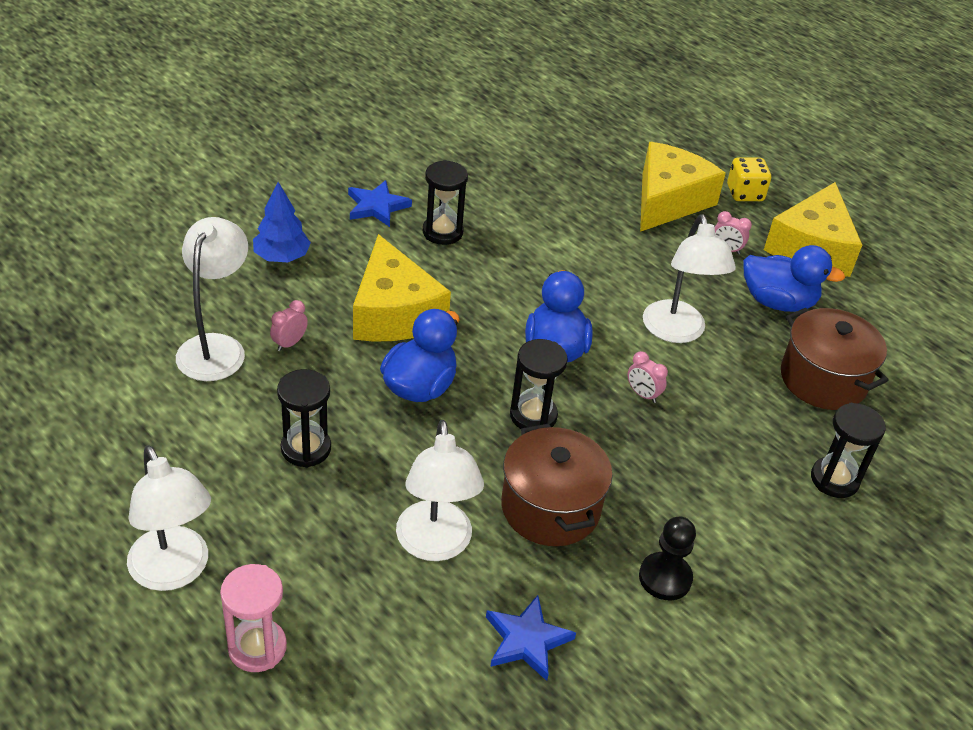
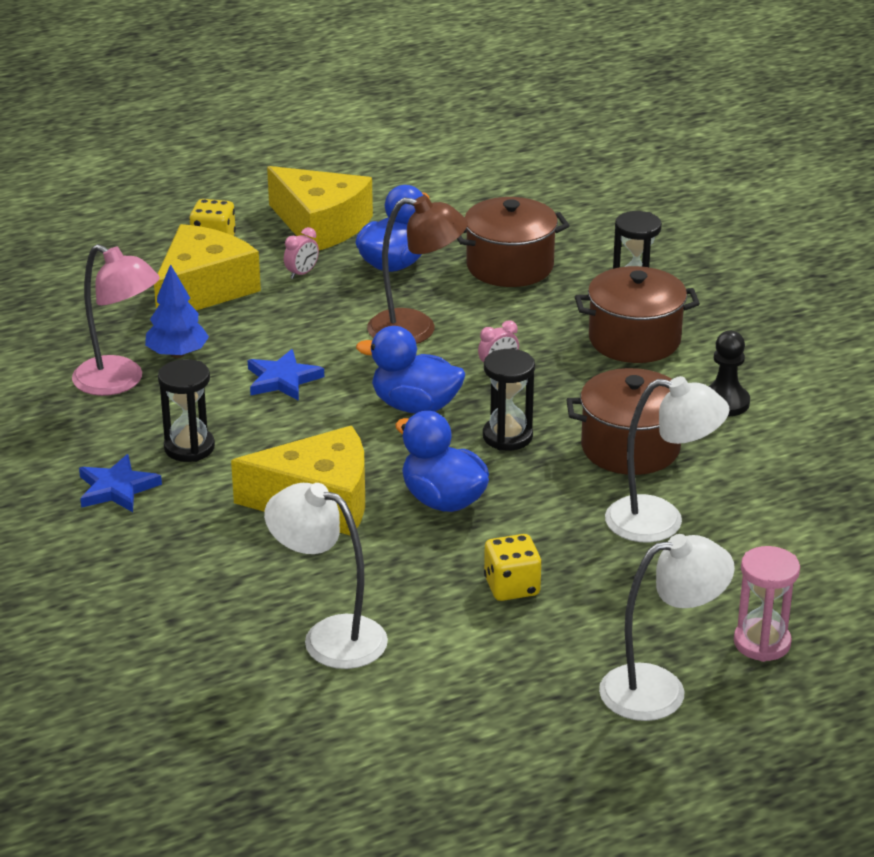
camera: 70 degrees left, 10 degrees down
(281, 257) = (183, 572): blue tree -> blue tree (177, 354)
(289, 343) = (343, 581): pink clock -> none
(306, 448) = (511, 587): black hourglass -> yellow dice
(516, 182) = (119, 382): none -> pink lamp
(526, 640) = (779, 487): blue star -> blue star (283, 379)
(668, 200) = (203, 289): yellow cheese -> yellow cheese turned 75 degrees clockwise
(676, 332) = (416, 330): white lamp -> brown lamp
(744, 490) = (634, 340): none -> brown pot

